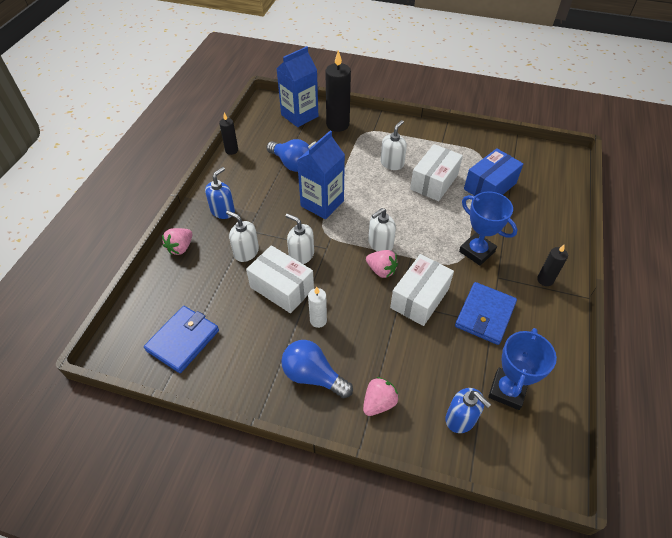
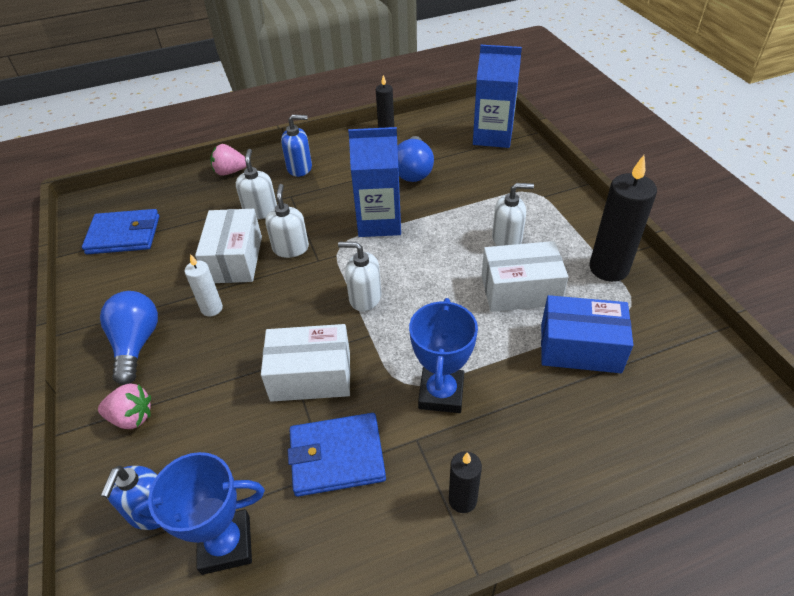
camera: 55 degrees right, 5 degrees down
(337, 125) = (515, 167): black candle -> black candle (608, 268)
(381, 270) = (325, 320): pink strawberry -> none

